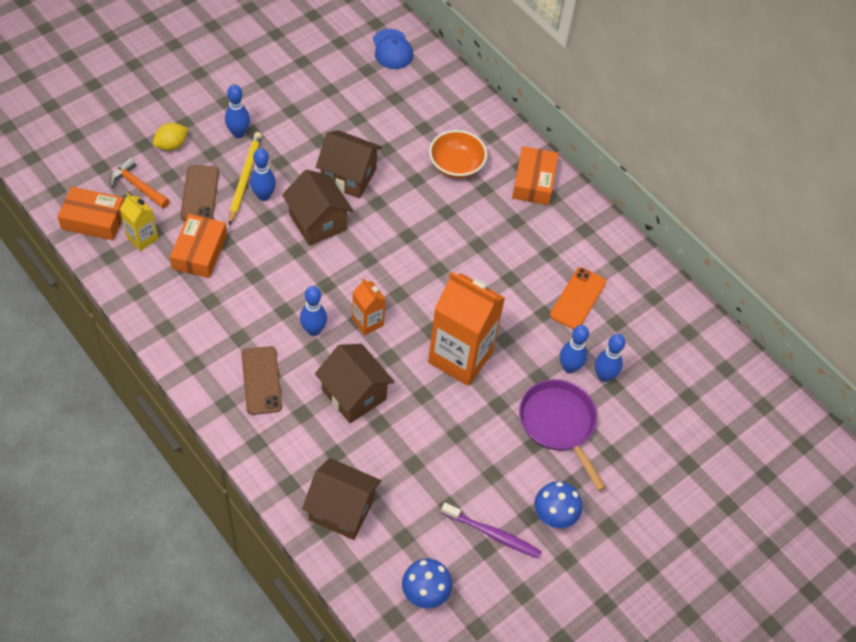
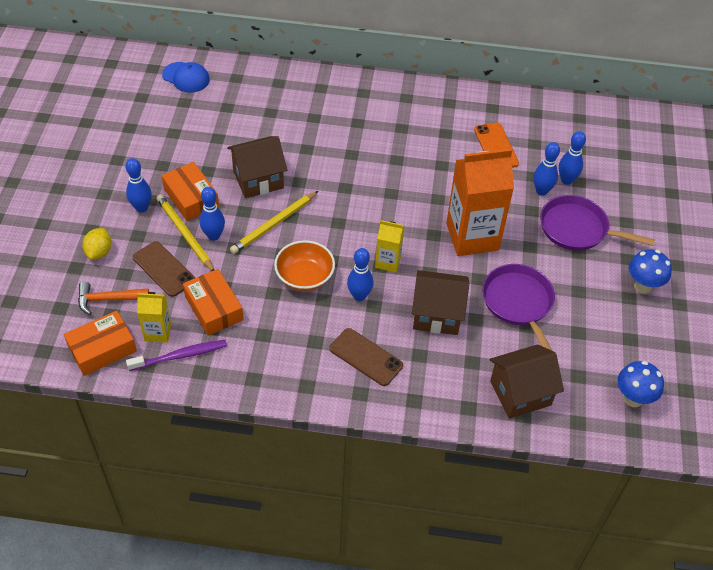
camera: 40 degrees left, 5 degrees down
(317, 222) = (274, 224): brown house -> yellow pencil
(368, 322) = (388, 262): orange carton -> yellow carton
(429, 441) = (518, 303): none -> purple pan
(456, 165) = (321, 121): orange bowl -> orange bowl (305, 277)
(492, 534) = (623, 326): purple toothbrush -> purple toothbrush (180, 356)
(533, 182) = (383, 96): orange box -> orange box (191, 198)

